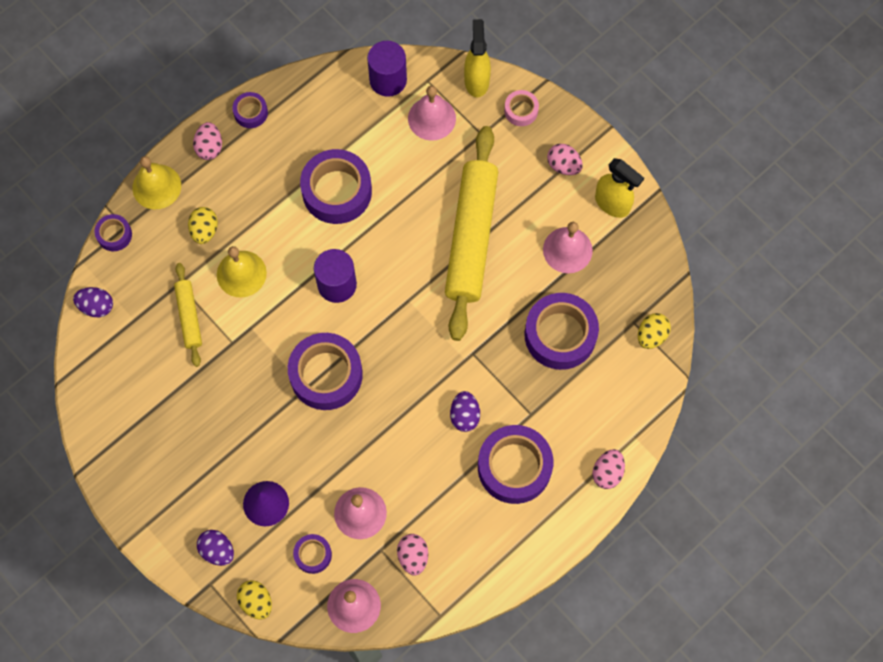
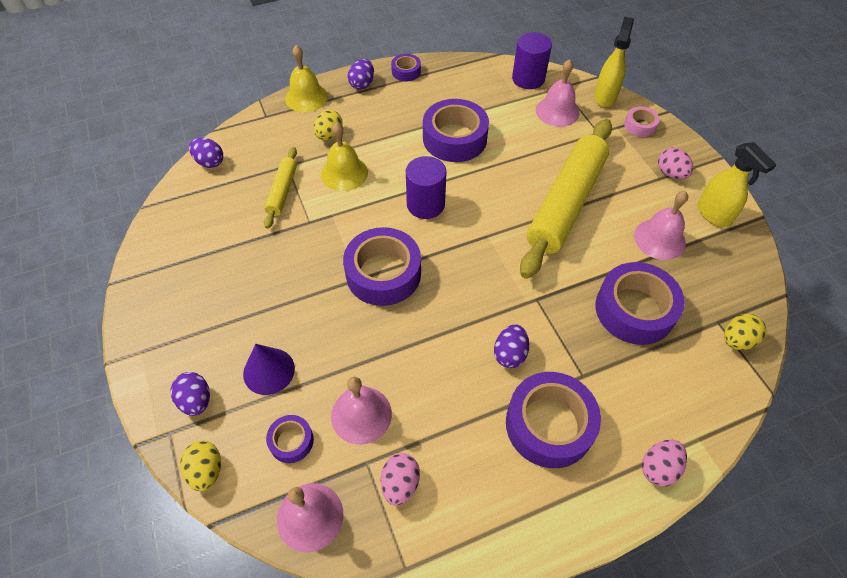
camera: 20 degrees right, 15 degrees down
(114, 235) = (254, 119): purple tape -> none
(209, 147) = (362, 84): pink egg -> purple egg

